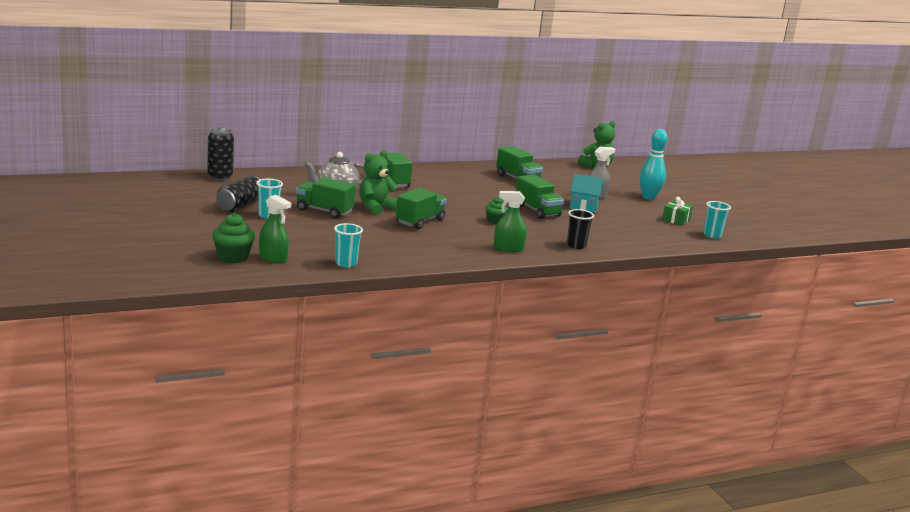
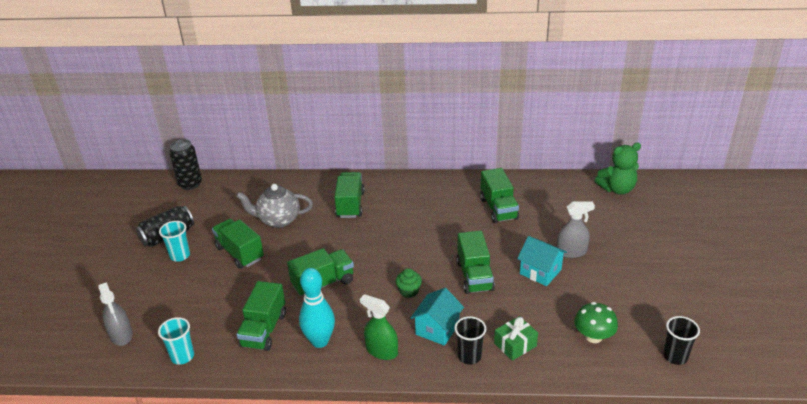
camera: 30 degrees right, 15 degrees up
(233, 257) = (86, 328): green cupcake -> none
(273, 258) = (121, 335): green spray bottle -> grey spray bottle
(376, 208) = (297, 252): green teddy bear -> none
(400, 246) = (264, 330): none -> green truck
(538, 236) = (437, 329): none -> turquoise house
(648, 197) = (642, 260): turquoise bowling pin -> turquoise bowling pin (320, 341)
(651, 231) = (593, 336): none -> green mushroom
(676, 220) = (646, 314): green gift -> green gift (515, 345)
(712, 235) = (675, 356): turquoise cup -> black cup

